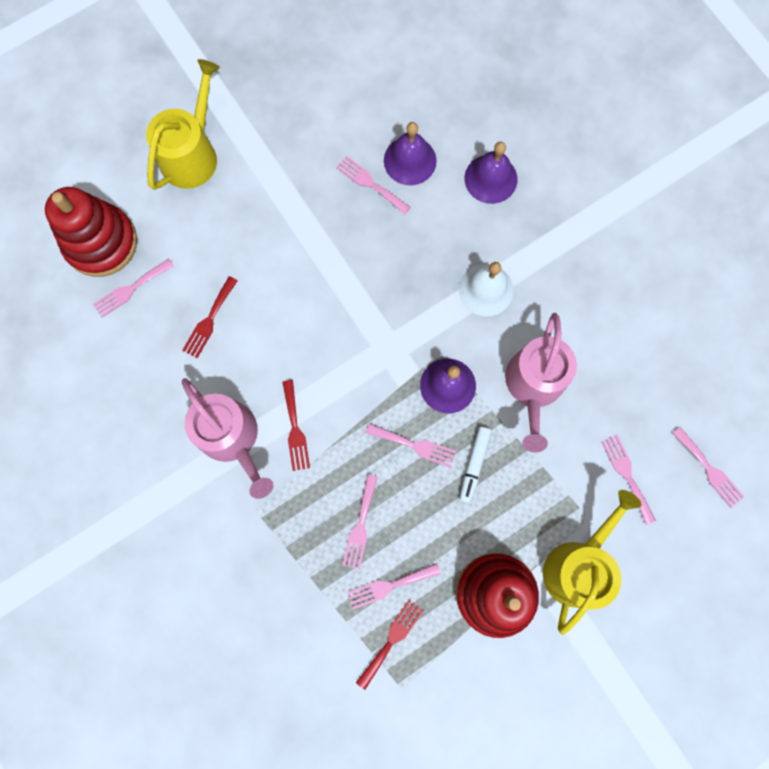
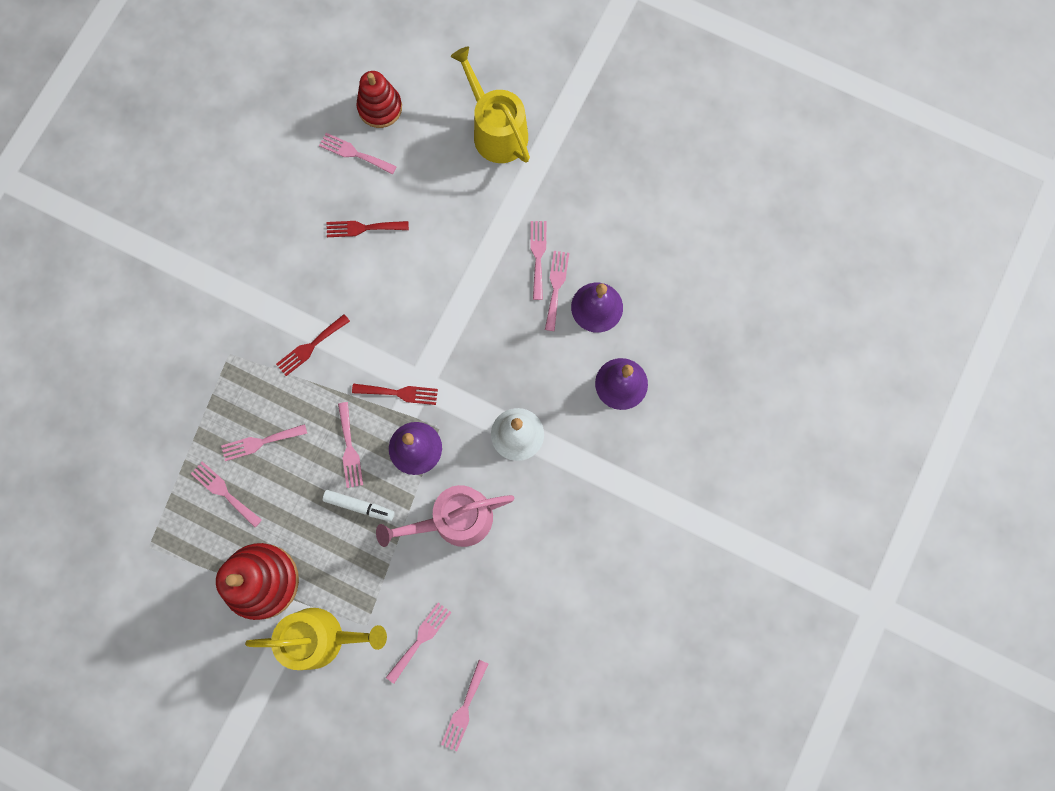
camera: 60 degrees right, 0 degrees up
(101, 242) = (380, 108): red stacking toy -> red stacking toy, size x0.66
(192, 154) = (496, 131): yellow watering can -> yellow watering can turned 120 degrees counterclockwise
(232, 438) = (277, 302): pink watering can -> none
(332, 183) = (538, 256): none -> pink fork
(391, 640) = (182, 518): red fork -> red fork (399, 393)
(474, 465) = (359, 506): white marker -> white marker turned 150 degrees counterclockwise

